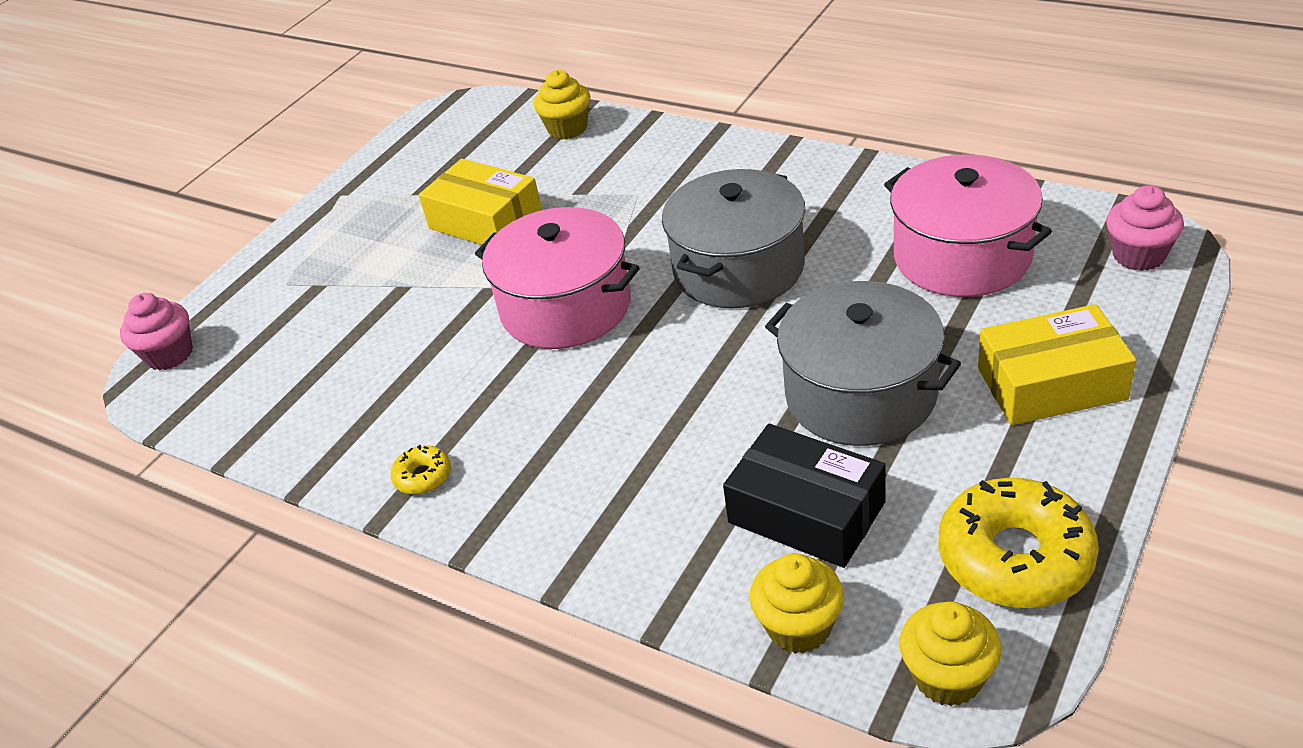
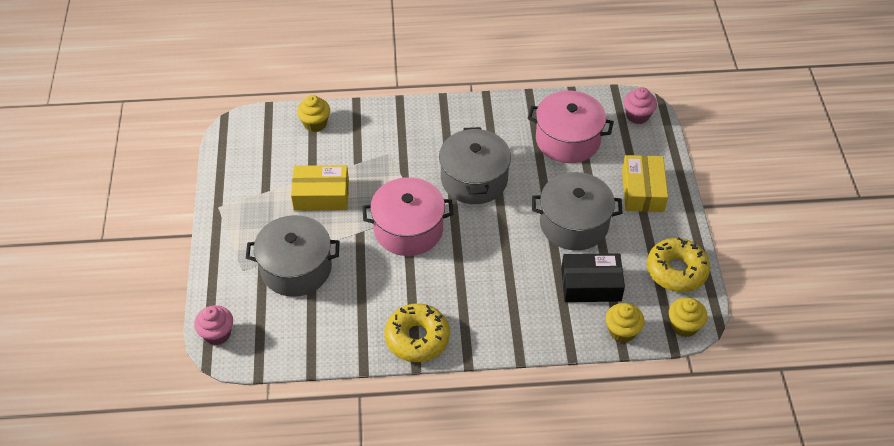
camera: 40 degrees left, 10 degrees up
(355, 306) = (296, 268): none -> grey pot
(423, 476) = (417, 338): yellow donut -> yellow donut, size x2.19
(1051, 384) = (642, 191): yellow box -> yellow box turned 45 degrees counterclockwise

